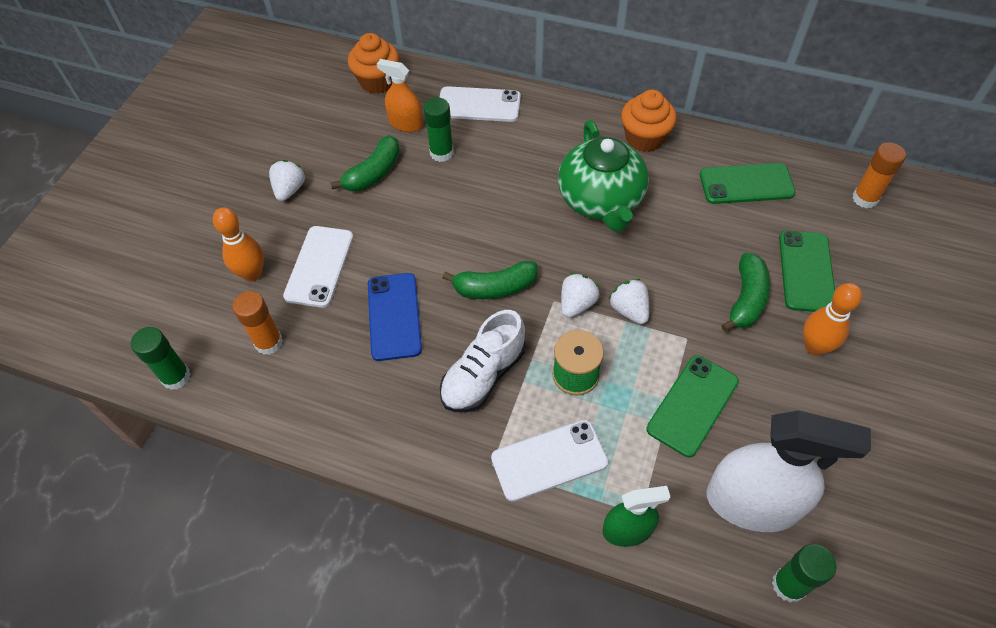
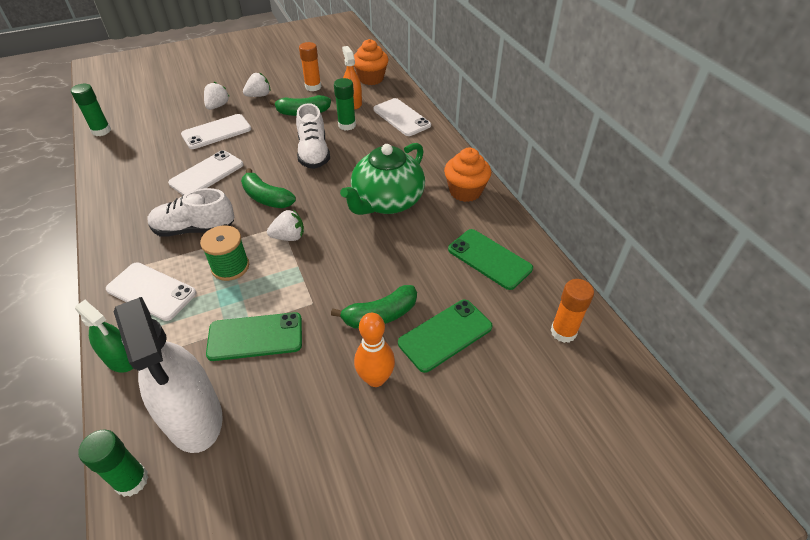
camera: 45 degrees right, 10 degrees down
(252, 274) = (189, 116): orange bowling pin -> none
(269, 342) = (148, 145): orange glue stick -> orange glue stick (313, 87)
(394, 316) = (207, 174): blue phone -> white phone
(460, 207) = (313, 153): none -> white shoe
(629, 310) = (308, 262): white strawberry -> white strawberry (217, 106)

